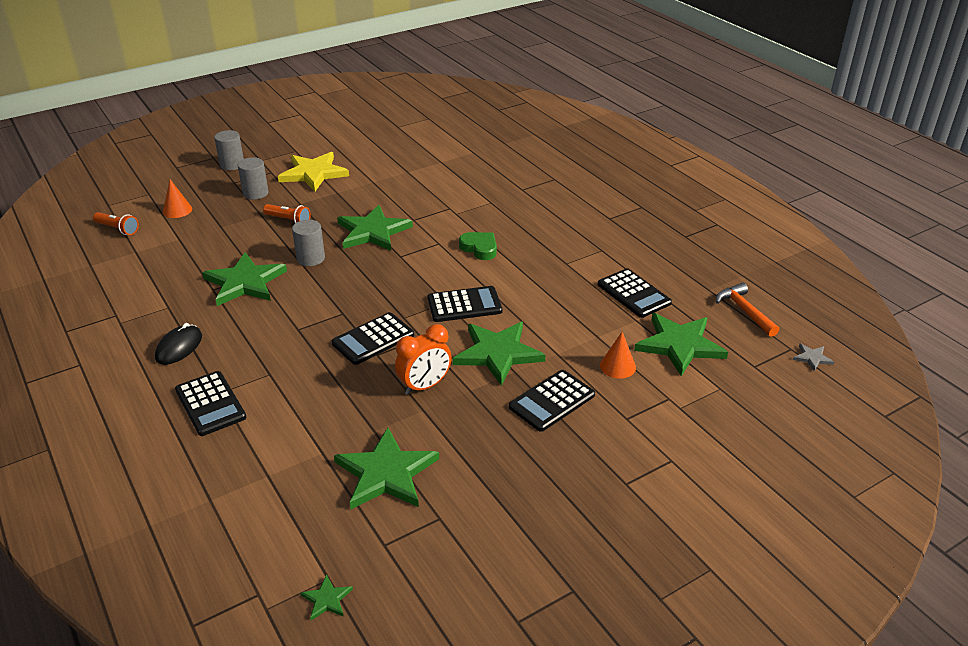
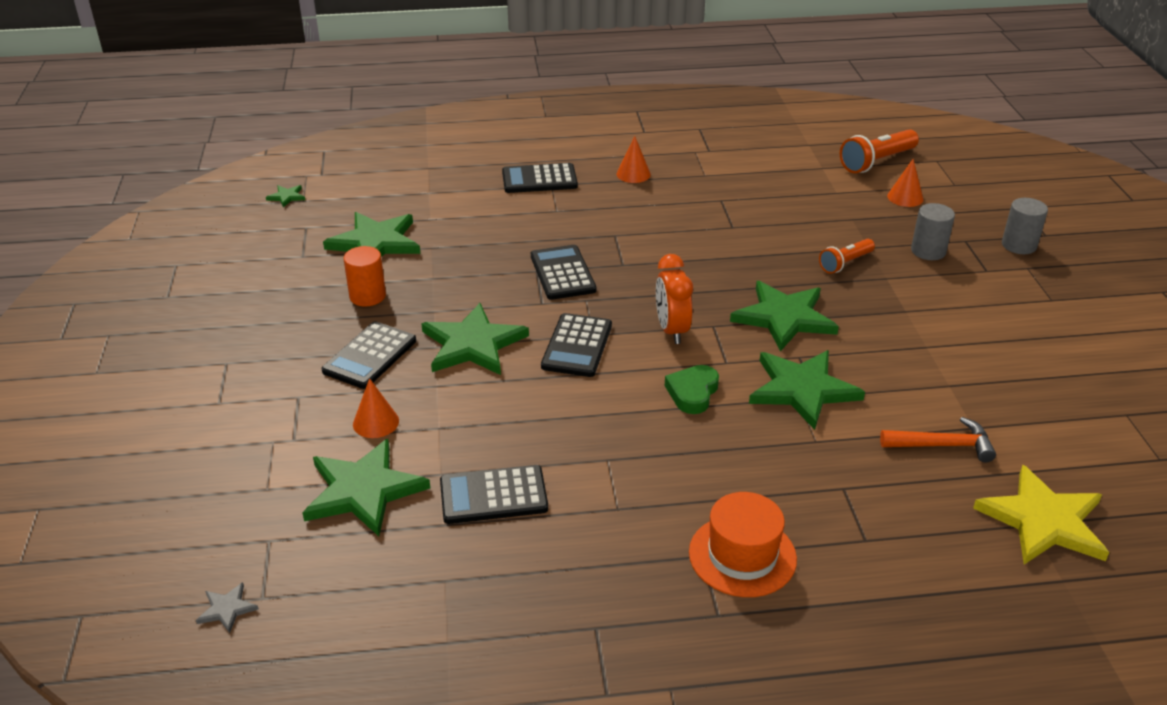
camera: 115 degrees right, 0 degrees up
(117, 229) = (876, 162): orange flashlight -> orange flashlight, size x1.59
(179, 347) = (633, 174): black mouse -> orange cone
(245, 282) = (722, 218): green star -> green star (802, 389)
(310, 258) = (746, 264): grey cylinder -> none
(313, 173) = (971, 302): yellow star -> yellow star (1043, 520)
(424, 386) = (464, 286): orange clock -> orange clock (671, 330)
(475, 438) = (367, 296): none -> orange cylinder
(479, 248) = (692, 393): green heart -> green heart turned 135 degrees clockwise
(552, 401) = (370, 356): black calculator -> black calculator turned 135 degrees counterclockwise
(598, 207) = (742, 555): none -> orange hat
(744, 311) = (370, 594): orange hammer -> orange hammer (942, 445)

